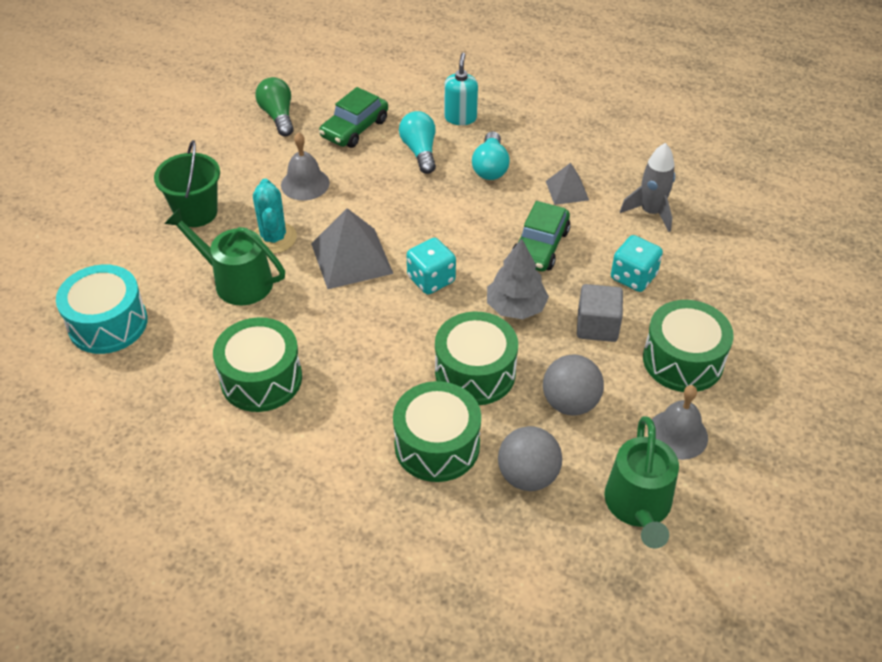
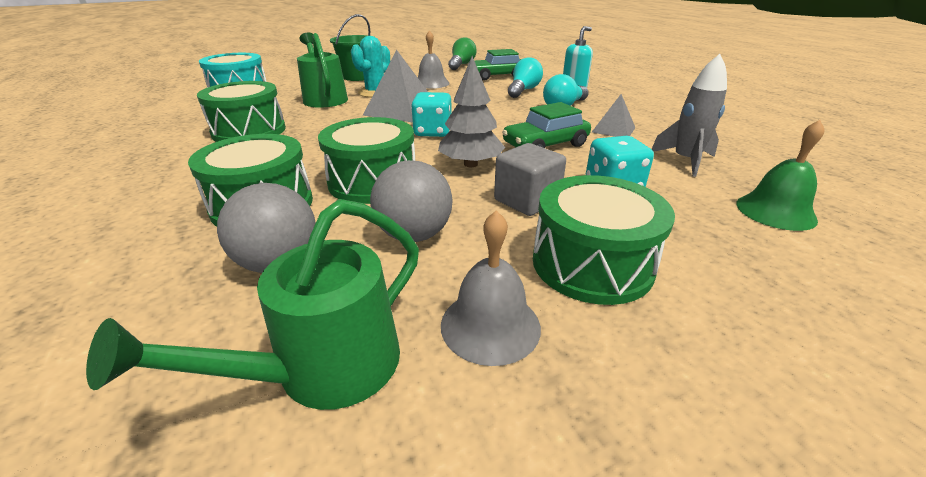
camera: 40 degrees right, 15 degrees down
(736, 247) = (775, 211): none -> green bell

